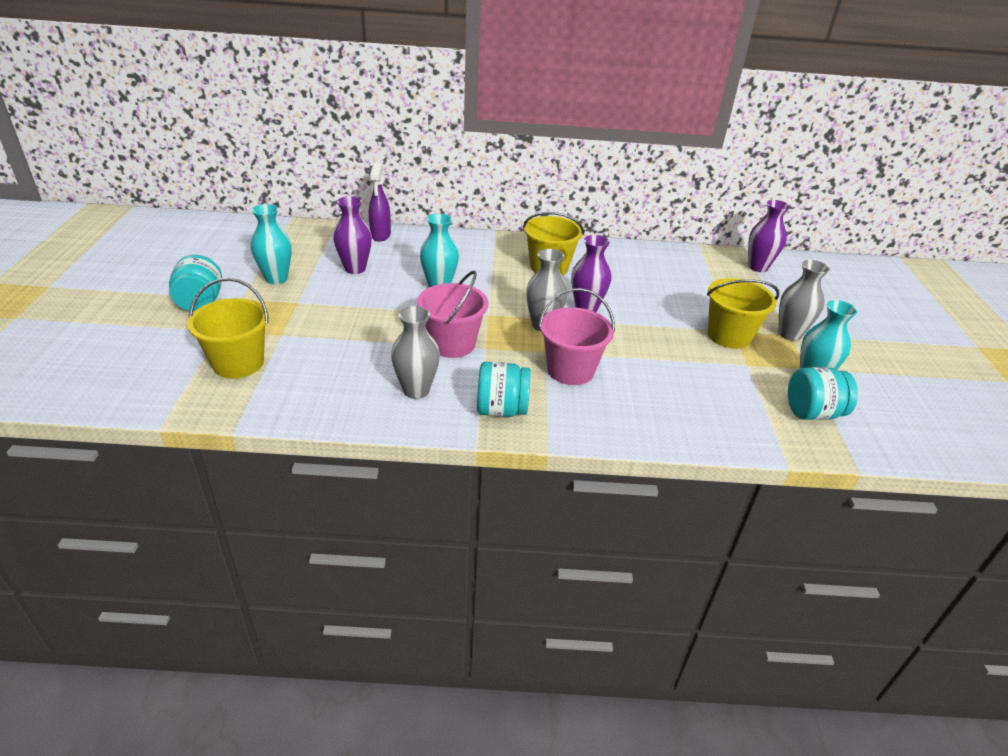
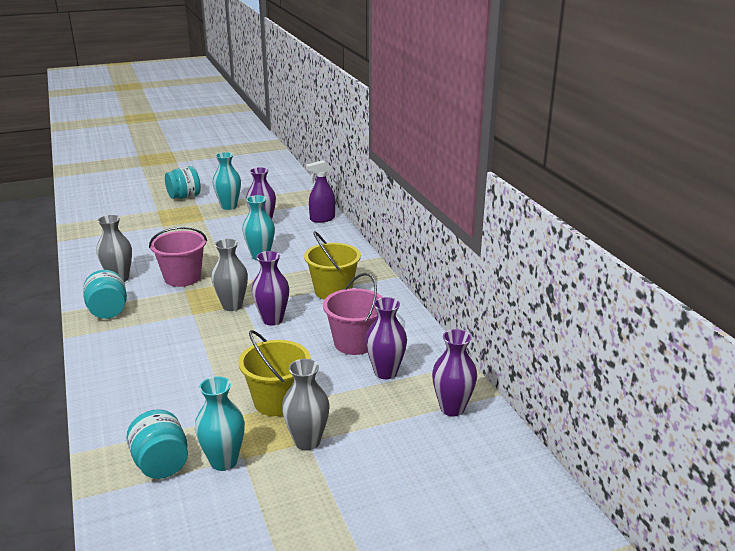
camera: 70 degrees right, 10 degrees down
(238, 363) = (125, 224): yellow bucket -> none
(570, 370) = (172, 328): pink bucket -> pink bucket (355, 343)
(701, 279) = (385, 372): none -> purple vase

